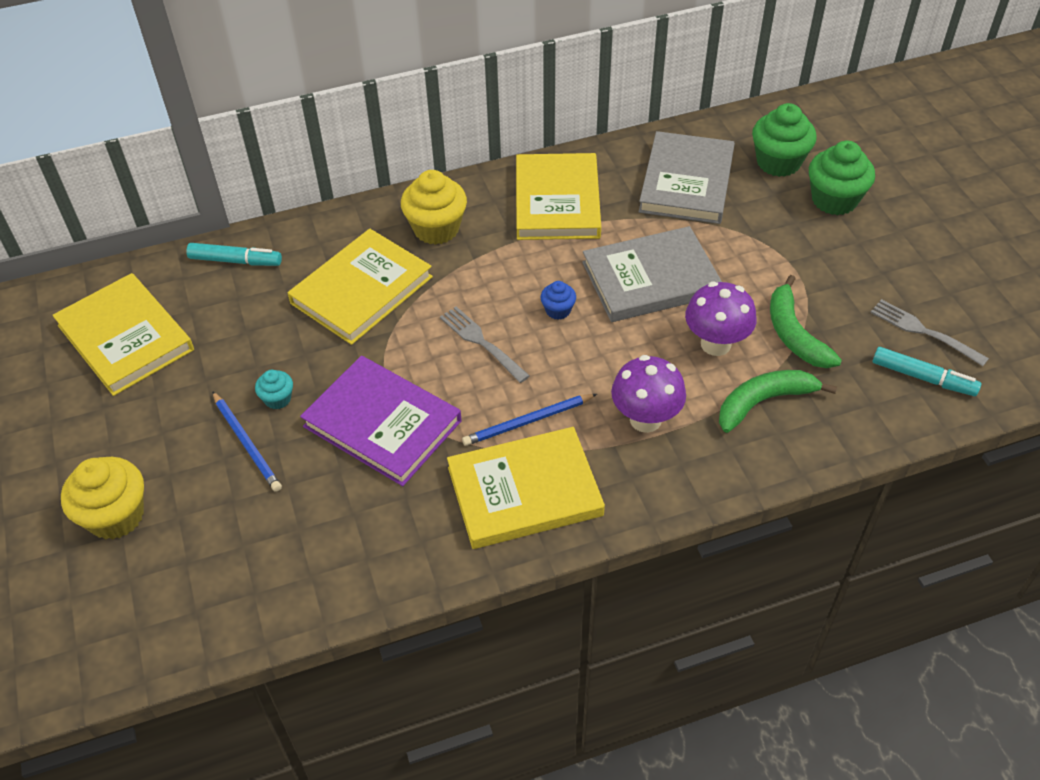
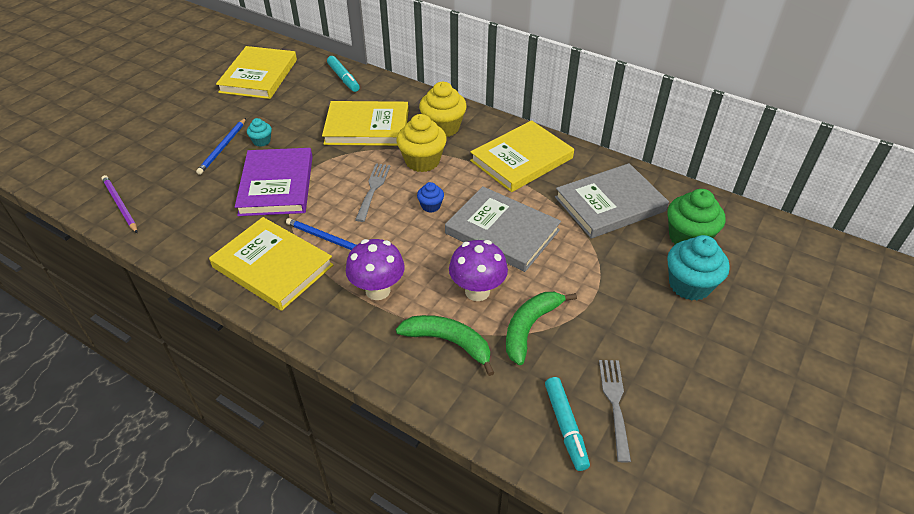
camera: 50 degrees right, 5 degrees down
(116, 516) = (144, 134): yellow cupcake -> yellow cupcake (422, 161)
(253, 601) = (120, 205): none -> purple pencil
(834, 200) = (689, 285): green cupcake -> turquoise cupcake

